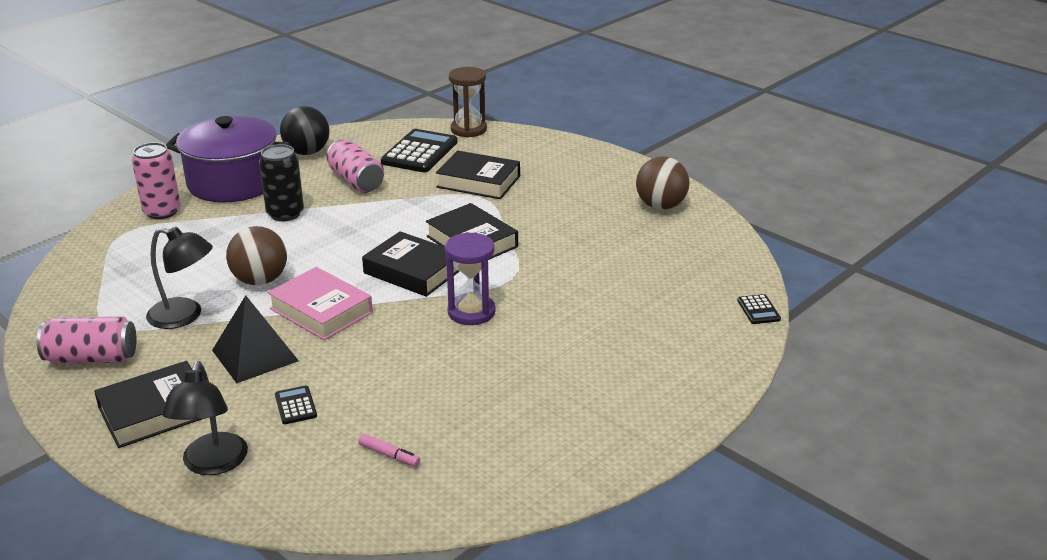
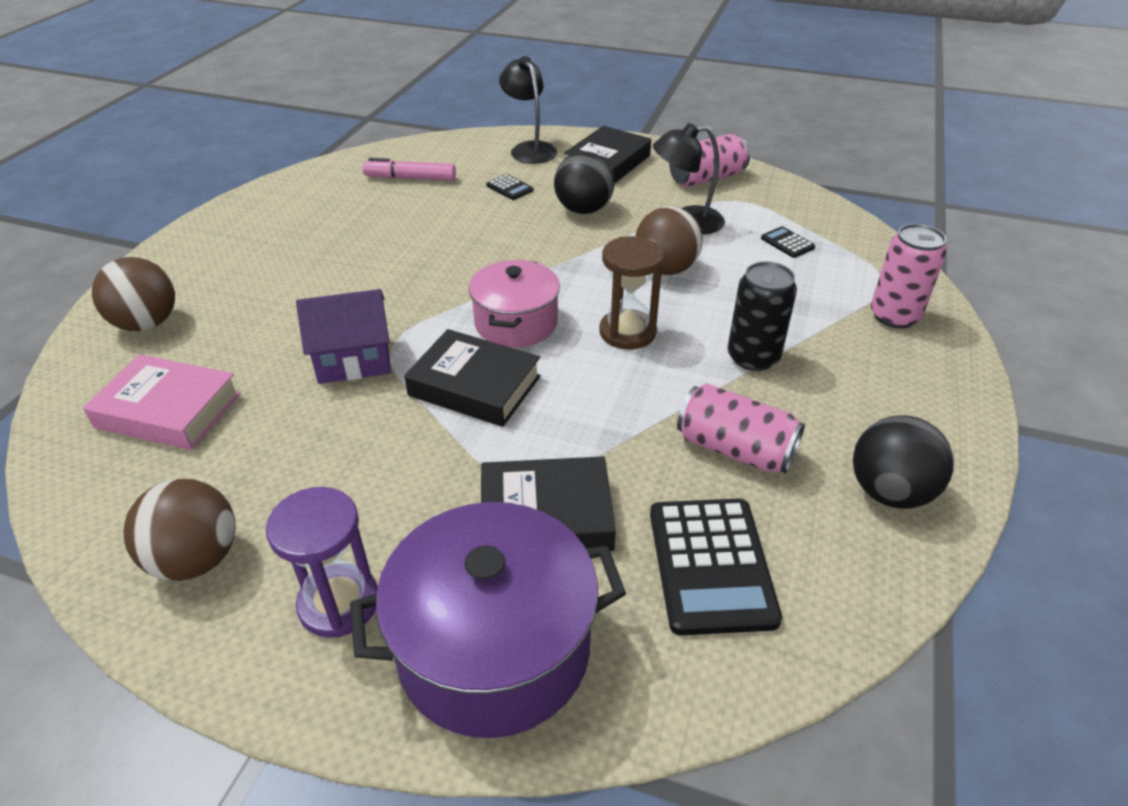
camera: 155 degrees right, 10 degrees up
(233, 182) = (892, 388): purple pot -> purple pot (494, 648)
(255, 355) = (583, 210): black pyramid -> black ball
(321, 310) = (569, 257): pink book -> pink book (168, 410)
(389, 455) = (410, 178): pink marker -> pink marker, size x1.72
(413, 271) = (516, 323): black book -> pink pot
(468, 129) = (686, 696): brown hourglass -> brown hourglass (627, 332)
(471, 312) = (416, 294): purple hourglass -> purple hourglass (339, 603)
(543, 276) = (353, 360): none -> purple house
(699, 345) = (147, 323): none -> brown ball
(758, 310) = (60, 387): black calculator -> black calculator (787, 243)

